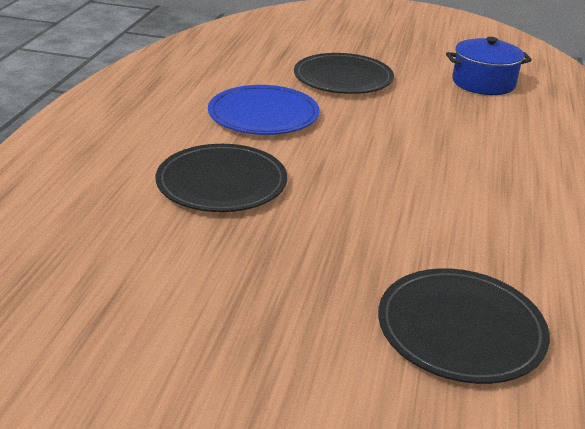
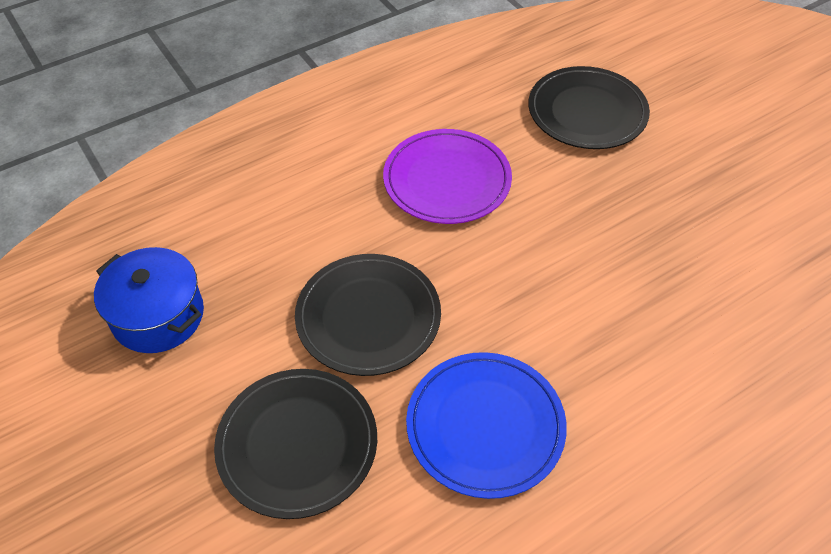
camera: 135 degrees left, 20 degrees up
(222, 183) = (632, 335): black plate -> black plate (368, 317)
(470, 205) = (447, 180): none -> purple plate

